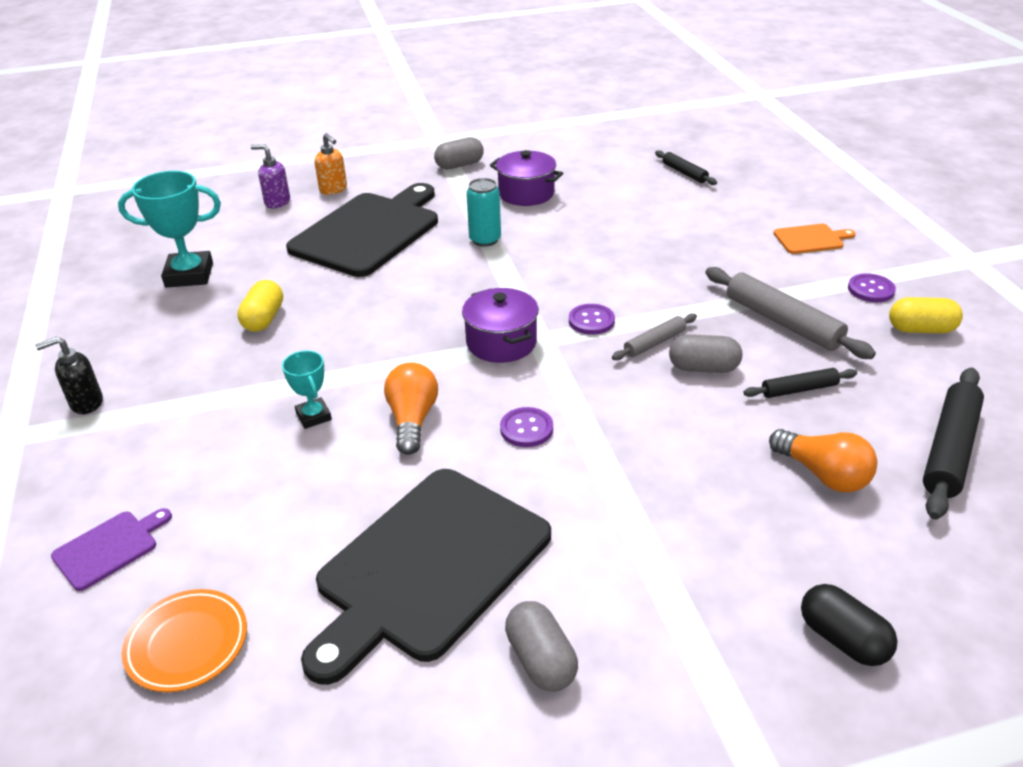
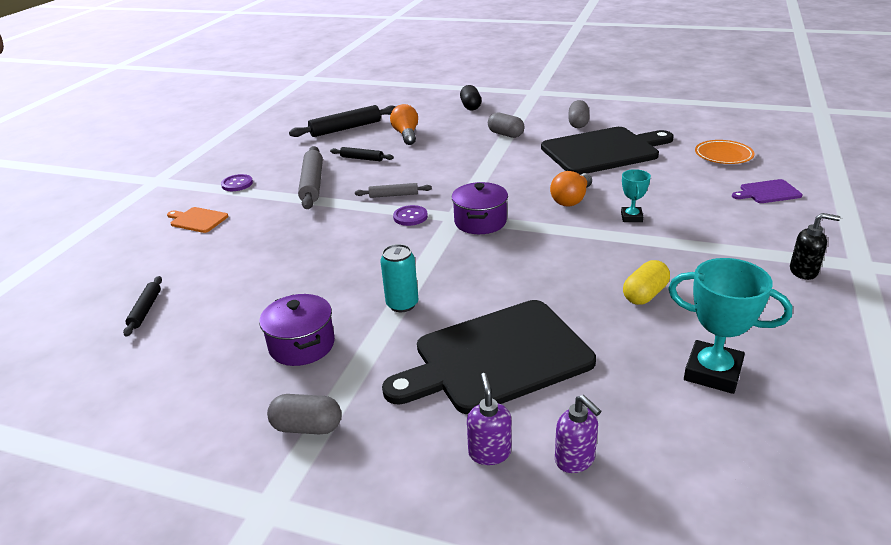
camera: 145 degrees left, 5 degrees down
(333, 189) = (489, 452): orange soap dispenser -> purple soap dispenser
(526, 429) = (513, 180): purple button -> none
(703, 368) = (388, 178): grey capsule -> grey capsule (505, 134)
(921, 329) = (259, 162): yellow capsule -> none

